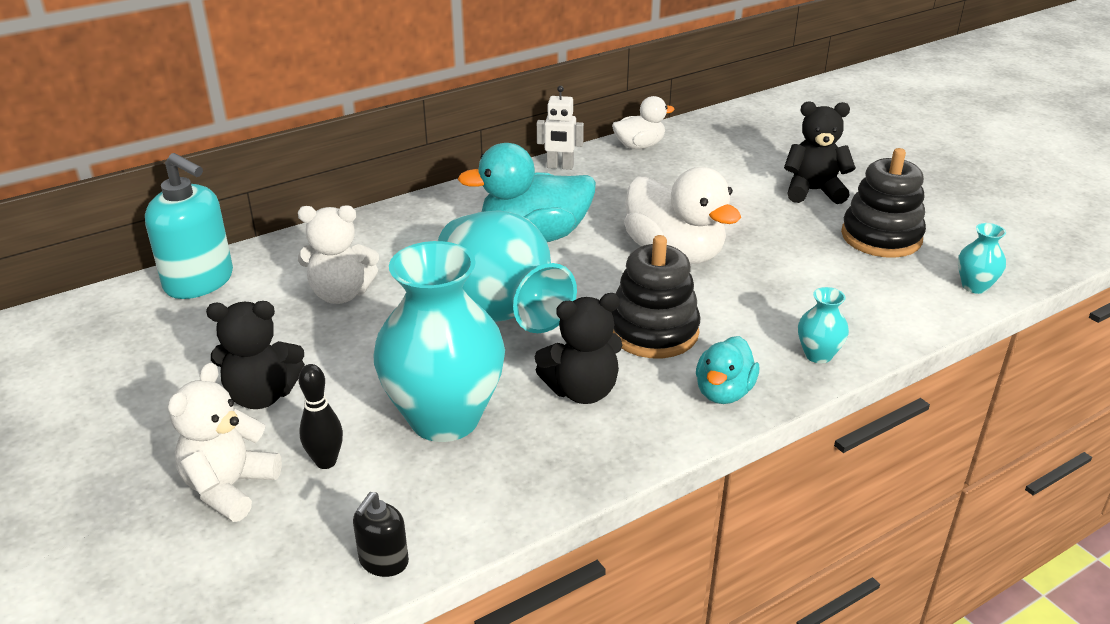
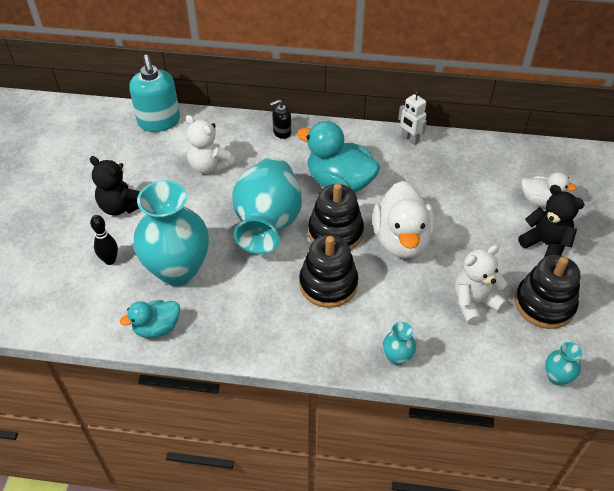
camera: 40 degrees right, 15 degrees up
(229, 488) = (64, 248): white teddy bear -> white teddy bear (474, 302)
(383, 561) = (81, 327): black soap dispenser -> black soap dispenser (282, 132)
(582, 391) = (253, 296): black teddy bear -> none
(594, 282) = (335, 232): none -> black stacking toy
(639, 146) = (476, 148): white duck -> white duck (540, 200)
(723, 392) = (318, 345): turquoise duck -> turquoise duck (157, 328)

